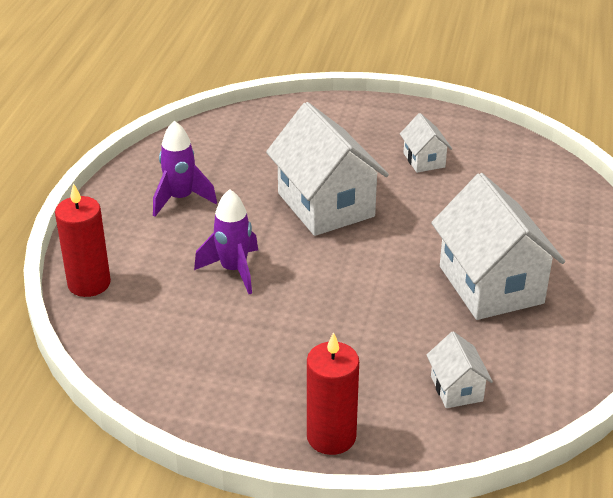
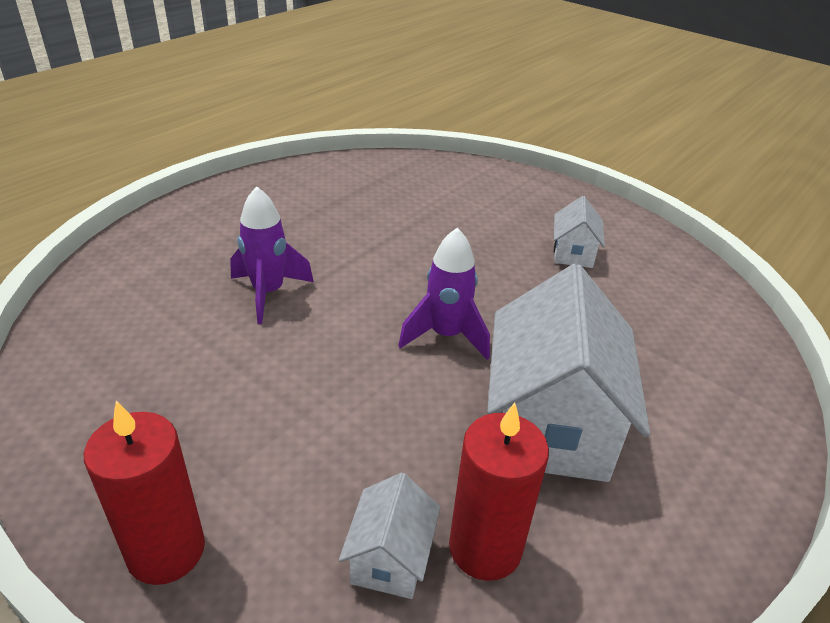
camera: 25 degrees right, 0 degrees up
(89, 283) = (123, 255): red candle -> red candle (485, 548)
(181, 199) = (290, 210): purple rocket -> purple rocket (446, 336)
(325, 205) = (426, 262): white house -> none

